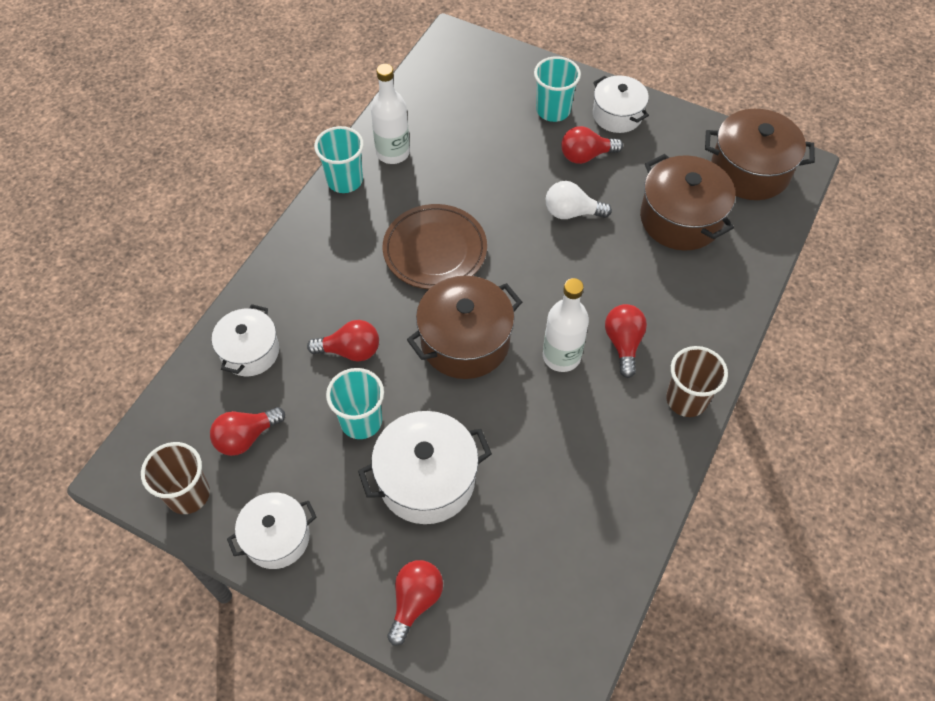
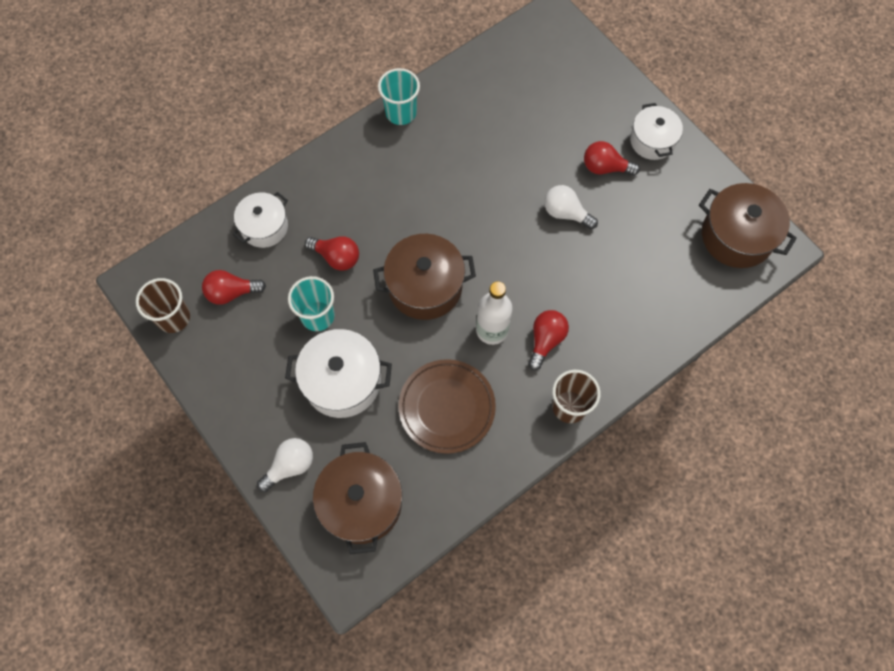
camera: 25 degrees right, 10 degrees up
(277, 538) = (218, 377): white pot -> none
(393, 153) = (450, 103): white bottle -> none
(415, 601) = (290, 466): red light bulb -> white light bulb
(435, 250) = (440, 201): brown plate -> brown plate (447, 407)
(553, 110) = (600, 115): turquoise cup -> none
(680, 218) = (652, 255): brown pot -> brown pot (361, 503)

